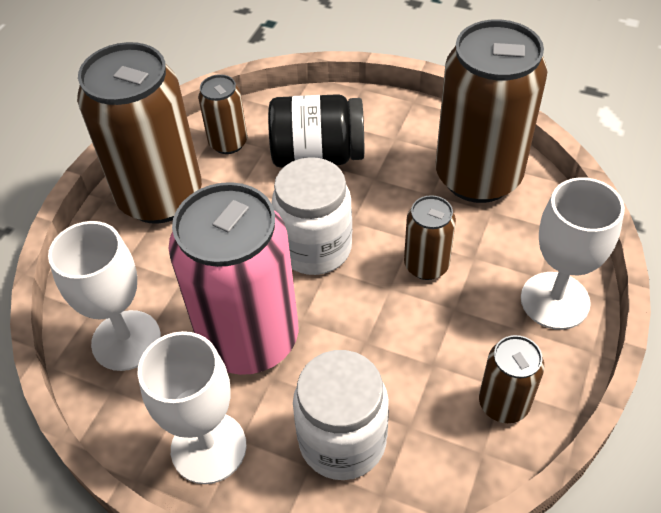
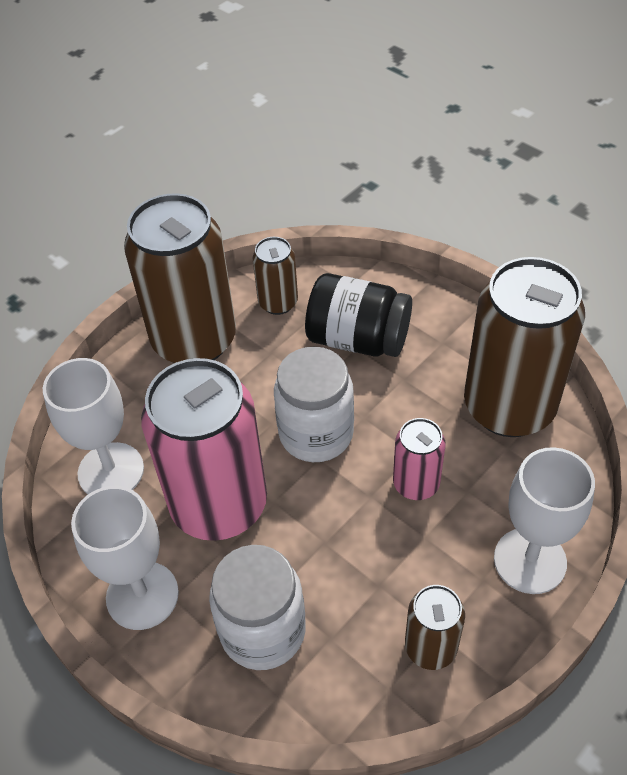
camera: 20 degrees right, 0 degrees up
(426, 265) = (416, 484): brown can -> pink can

